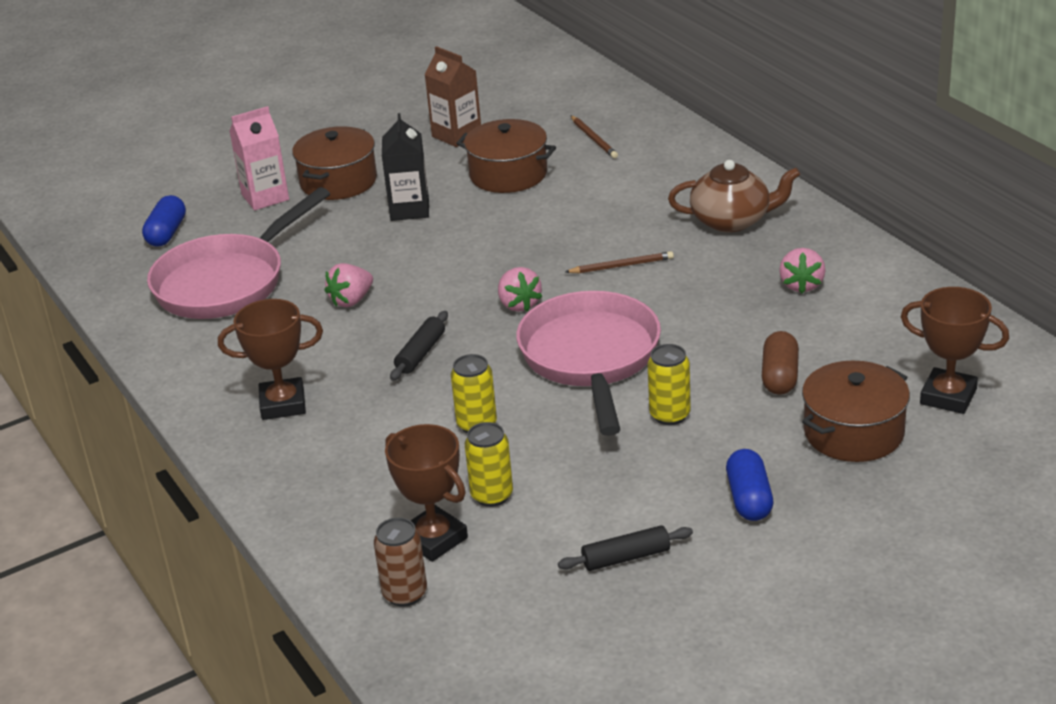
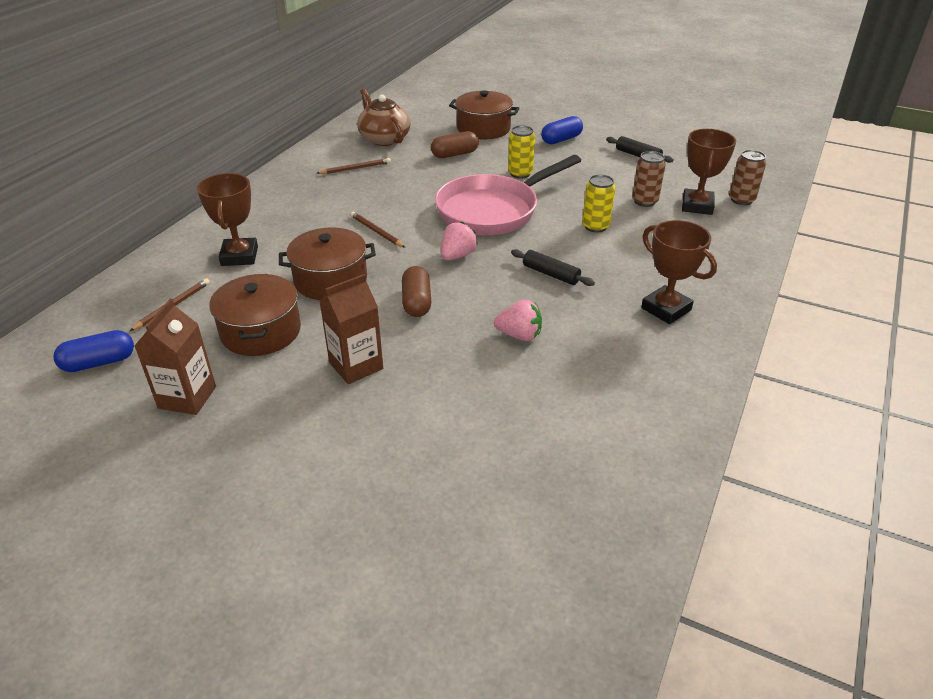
camera: 125 degrees left, 5 degrees up
(167, 233) = (516, 537): blue capsule -> blue capsule (99, 362)
(227, 282) = (559, 427): pink pan -> none
(265, 197) = (390, 489): pink carton -> none
(338, 181) = (326, 443): brown pot -> brown pot (330, 280)
(409, 209) = (356, 365): black carton -> brown carton
(420, 353) = (551, 274): black rolling pin -> black rolling pin turned 45 degrees clockwise
(464, 259) = (417, 302): none -> brown capsule
(492, 495) = (644, 201): yellow can -> brown can
(732, 220) = (288, 208): brown teapot -> brown teapot (384, 139)
(801, 285) = (355, 168): pink strawberry -> brown pencil
(948, 396) = (432, 115): brown trophy -> brown trophy (239, 256)

